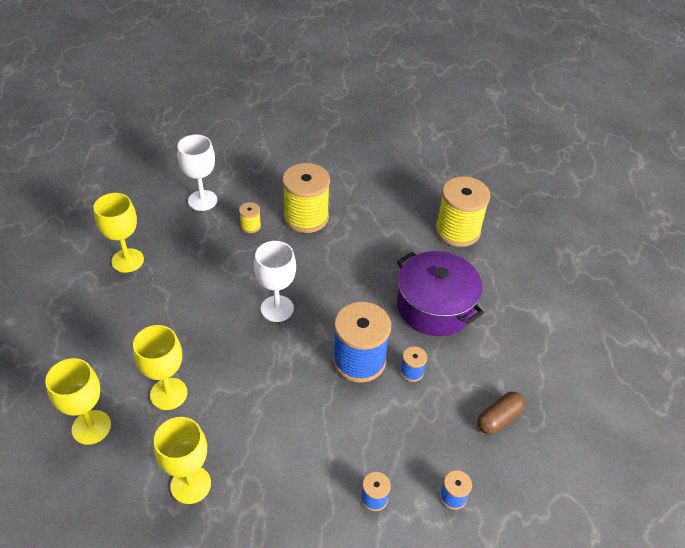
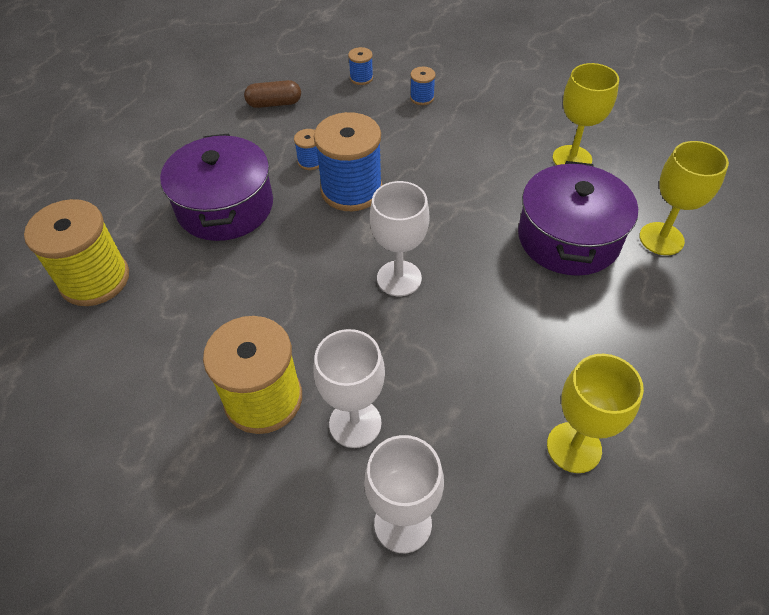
camera: 145 degrees left, 5 degrees up
(168, 394) = (568, 238): yellow goblet -> purple pot
(250, 226) = (355, 423): yellow spool -> white goblet

